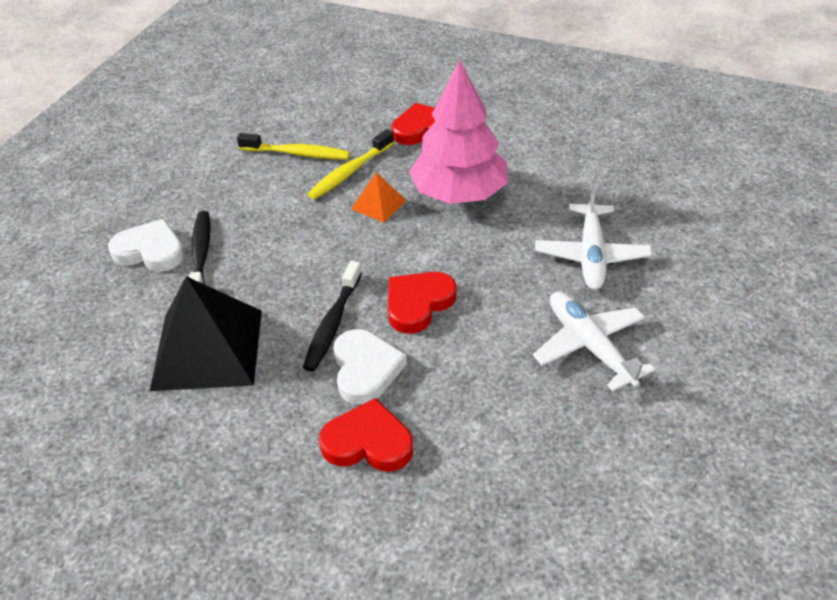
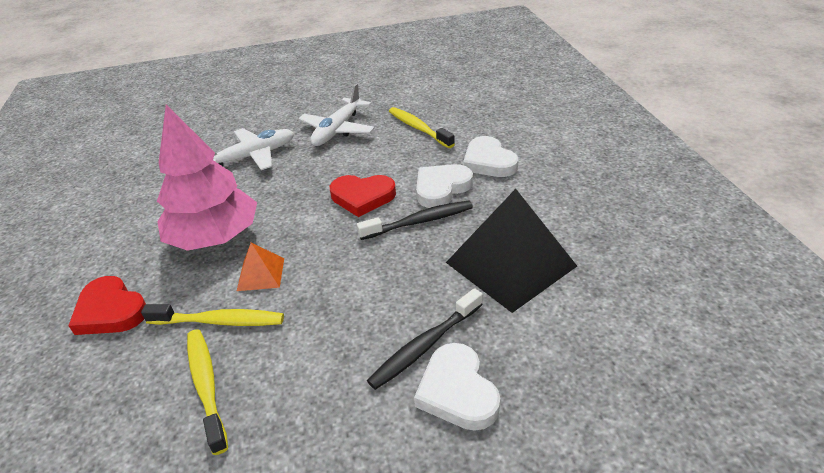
camera: 125 degrees left, 5 degrees down
(368, 442) = (488, 162): red heart -> white heart
(517, 424) = (418, 128): none -> yellow toothbrush

